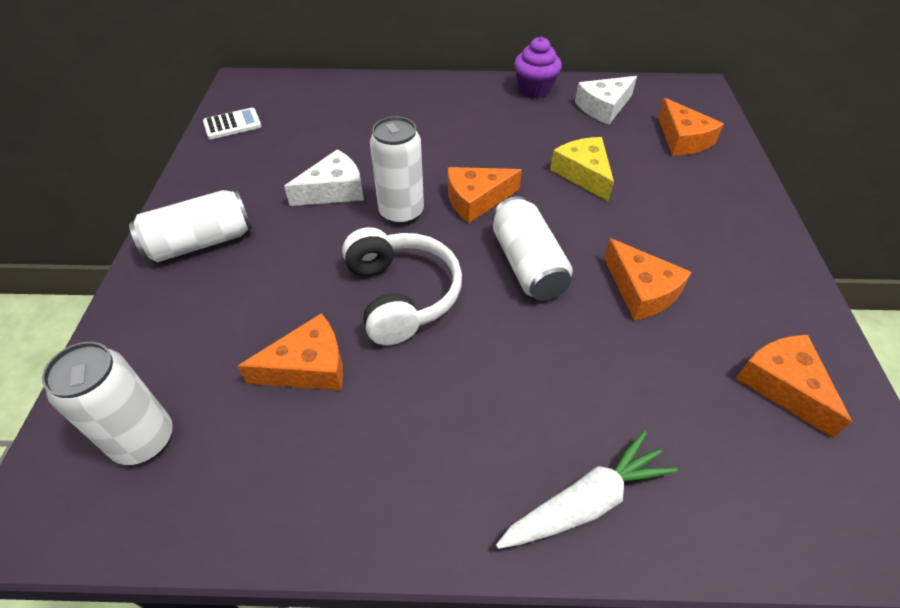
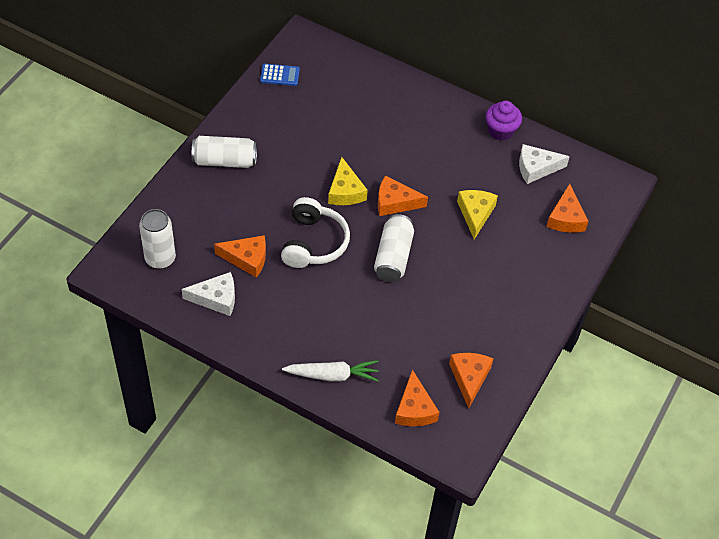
camera: 25 degrees right, 5 degrees up
(232, 124) = (279, 75): white calculator -> blue calculator
(334, 190) = (315, 157): white cheese -> white cheese (216, 298)
(401, 212) = (345, 191): white can -> yellow cheese
(641, 290) = (443, 300): orange cheese -> orange cheese (414, 409)

